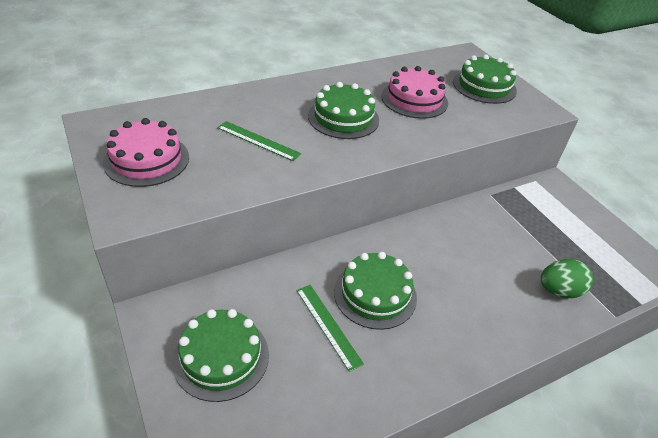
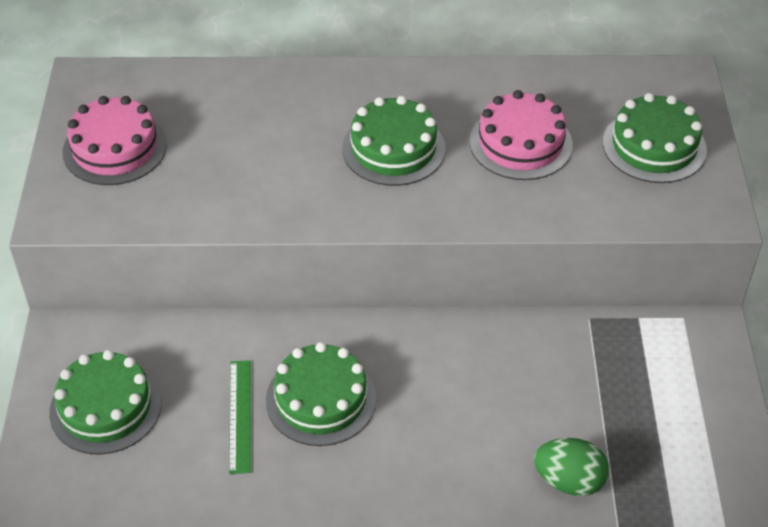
camera: 30 degrees right, 5 degrees up
(258, 140) = (258, 155): green ruler -> none

